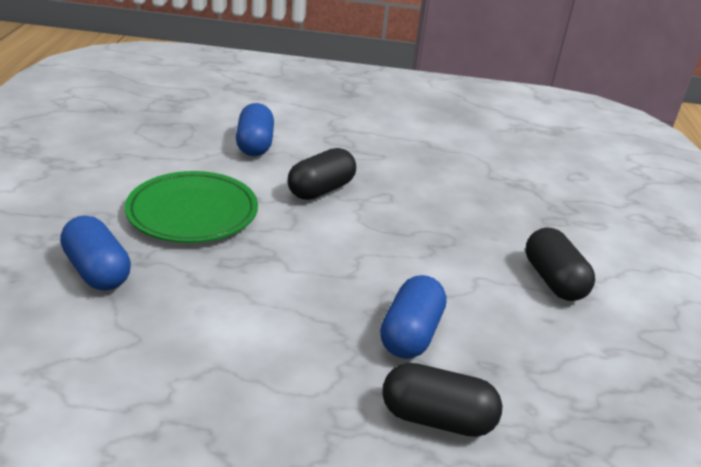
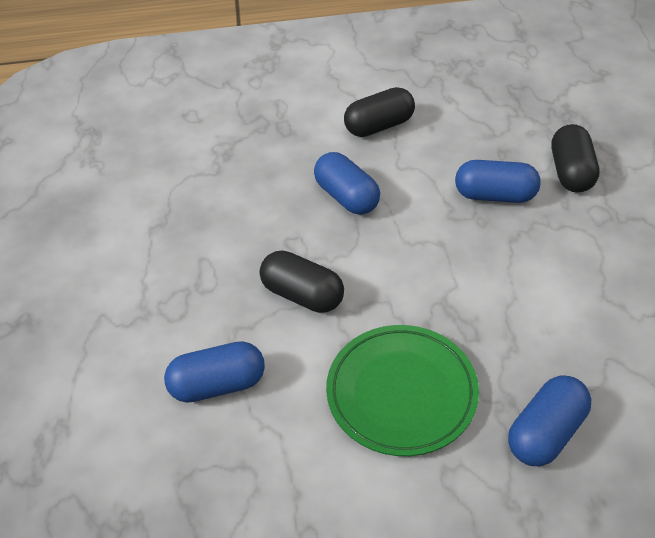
camera: 95 degrees left, 15 degrees up
(437, 235) = (347, 197): none -> blue capsule

